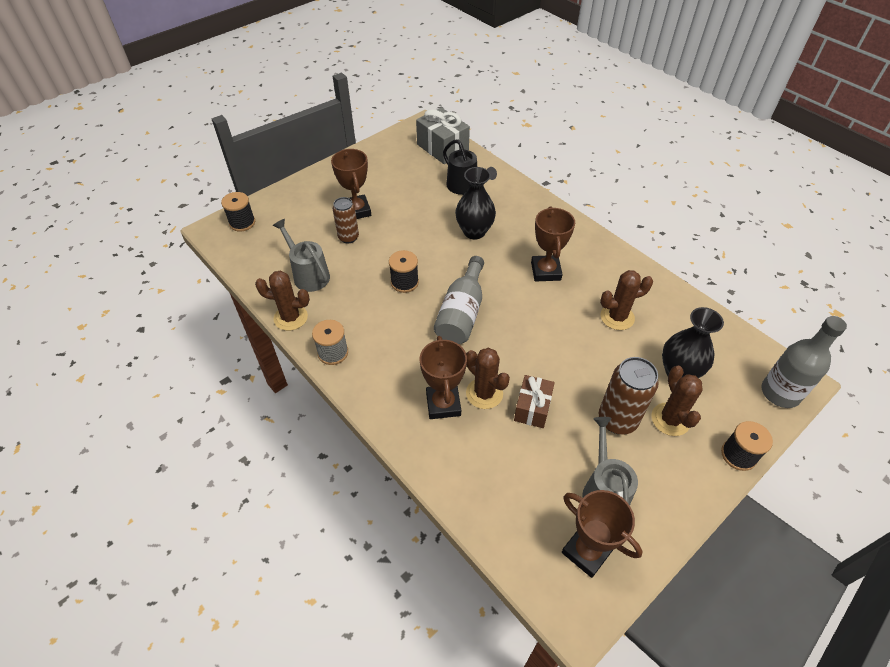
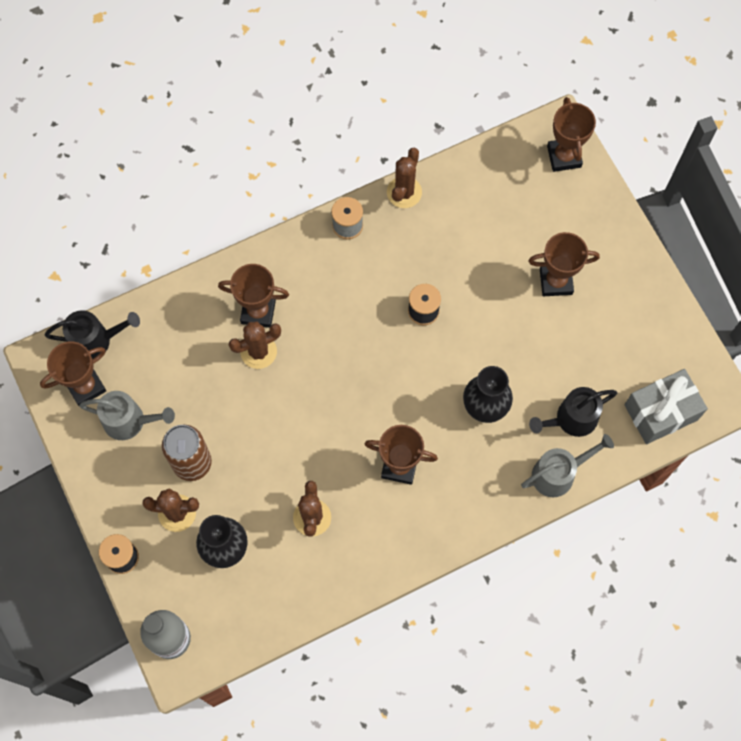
camera: 105 degrees right, 20 degrees up
(242, 223) = (564, 156): black spool -> brown trophy
(308, 275) = (461, 216): grey watering can -> grey watering can (558, 473)
(348, 237) = (510, 265): brown can -> none
(461, 313) = (363, 358): grey bottle -> none
(529, 558) = (95, 340): none -> black watering can
(532, 408) = (229, 390): brown gift -> none

